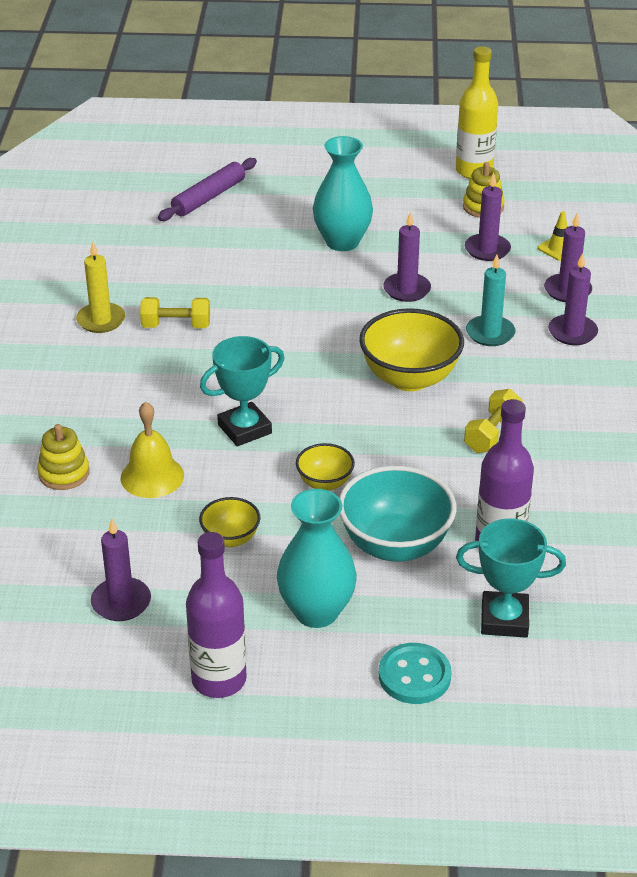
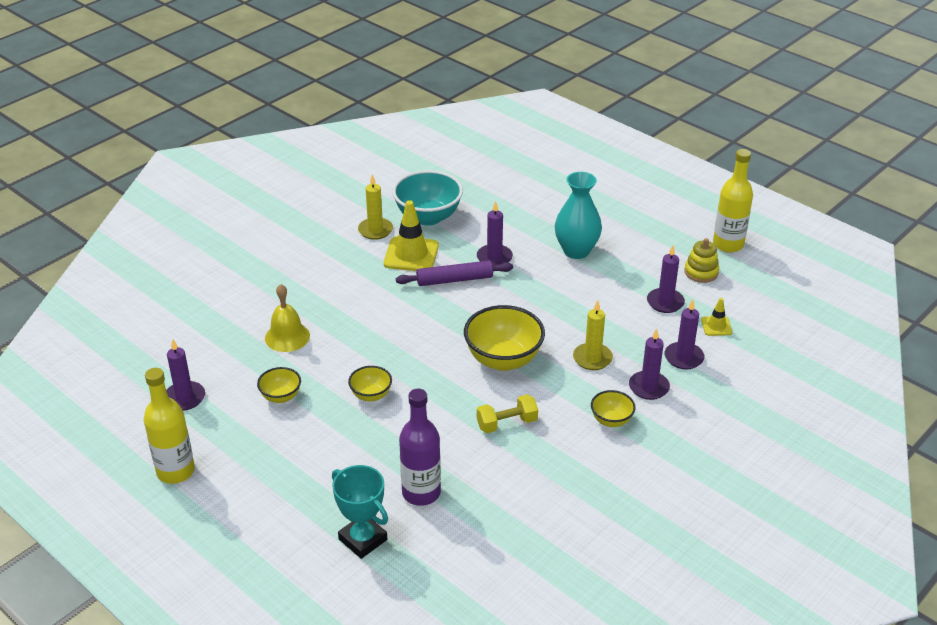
camera: 40 degrees right, 0 degrees up
(64, 473) = (247, 309): yellow stacking toy -> none
(176, 326) = (411, 255): yellow dumbbell -> yellow traffic cone
(208, 197) = (531, 183): purple rolling pin -> purple rolling pin (454, 280)
(219, 680) = (175, 471): purple bottle -> yellow bottle
(244, 429) = (369, 337): turquoise trophy -> none
(316, 612) = (270, 467): turquoise vase -> none
(395, 545) = (361, 456): turquoise bowl -> turquoise bowl (428, 217)
(407, 289) = (576, 302): purple candle -> purple candle (494, 257)
(414, 676) = (272, 538): turquoise button -> none
(490, 333) = (592, 358): turquoise candle -> yellow candle
(579, 379) = (611, 420): none -> yellow bowl

